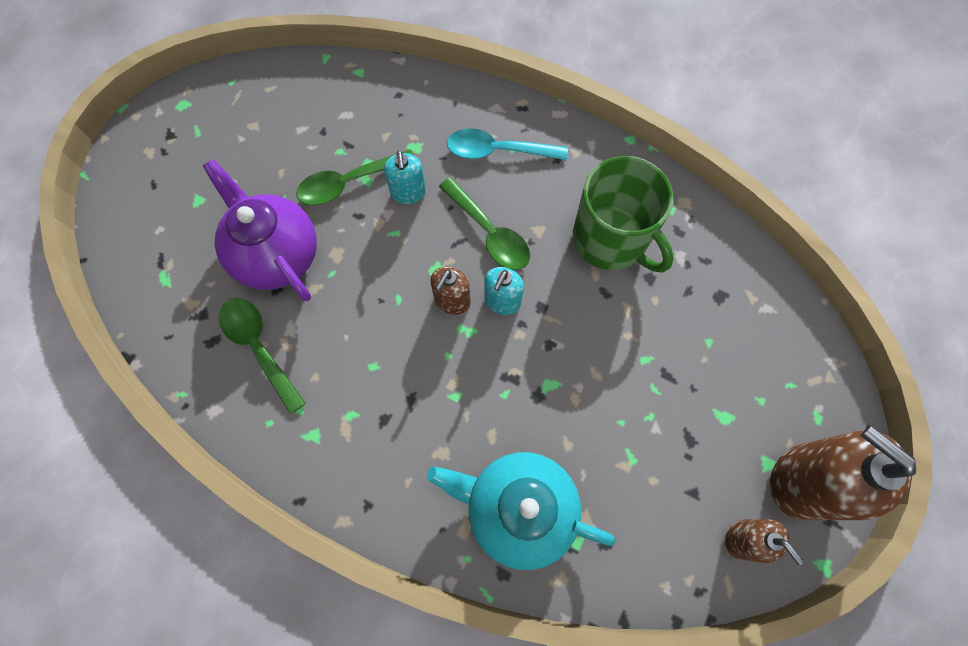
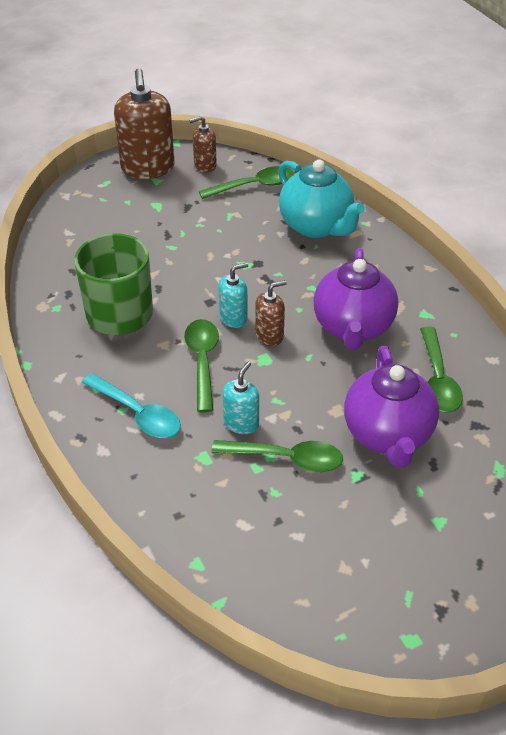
camera: 145 degrees left, 25 degrees down
(378, 364) = (353, 327): none -> purple teapot
(649, 539) = (254, 186): none -> green spoon
(743, 539) = (205, 165): brown soap dispenser -> brown soap dispenser turned 105 degrees counterclockwise

